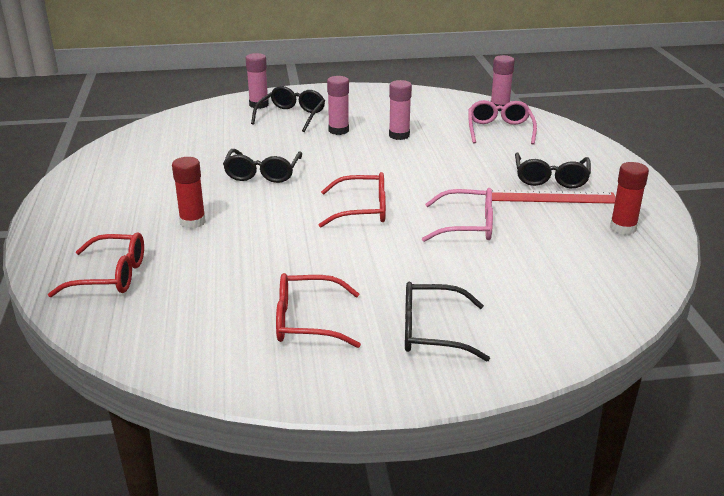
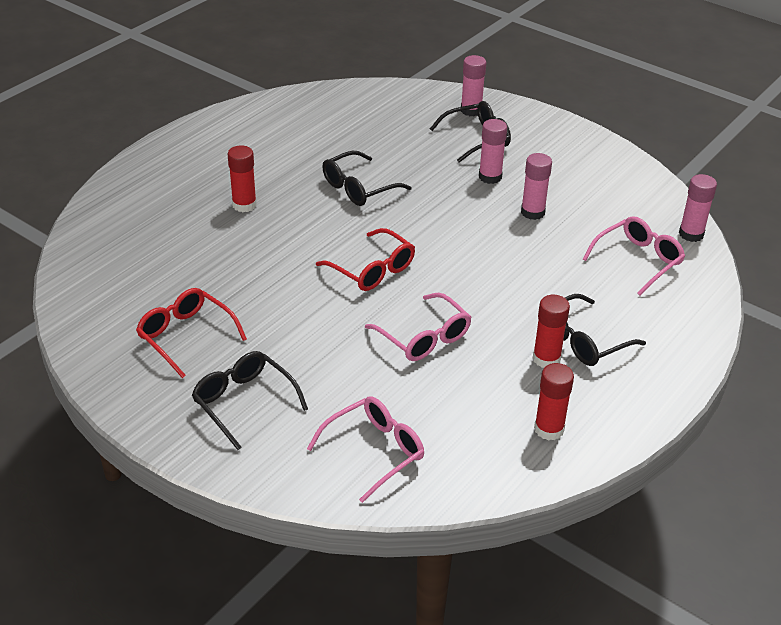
camera: 45 degrees right, 10 degrees up
(111, 276) = (135, 219): red glasses -> none
(551, 197) = (546, 359): red ruler -> red glue stick
(566, 301) = (375, 451): none -> pink glasses

